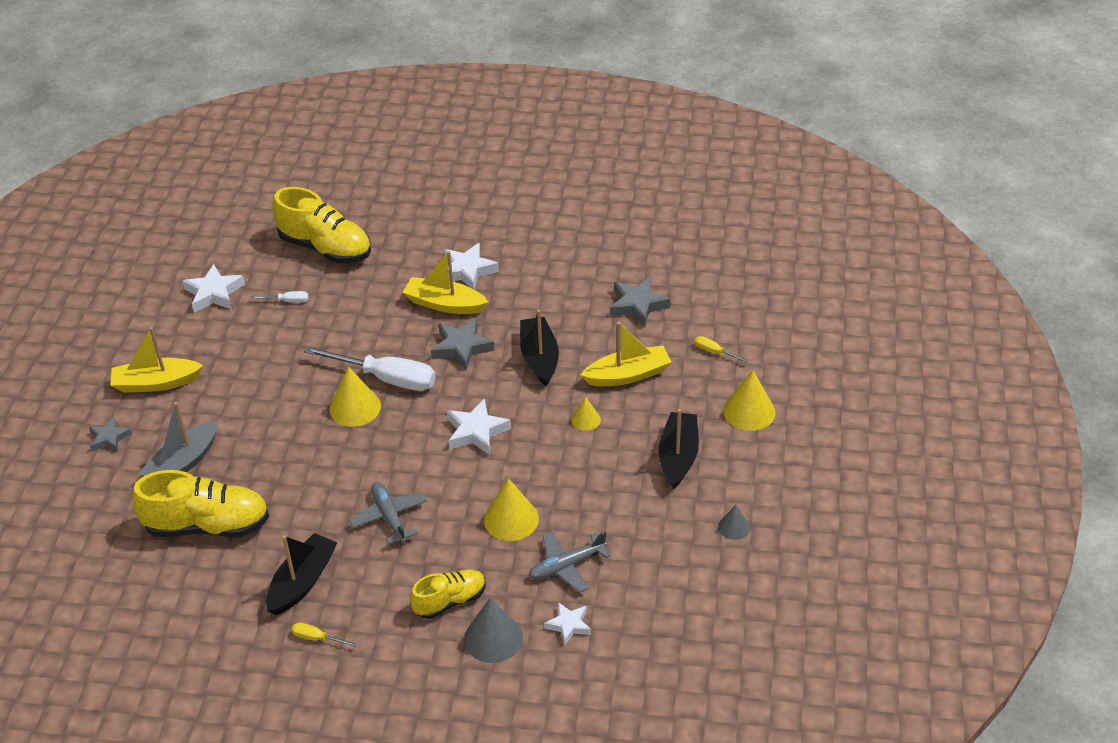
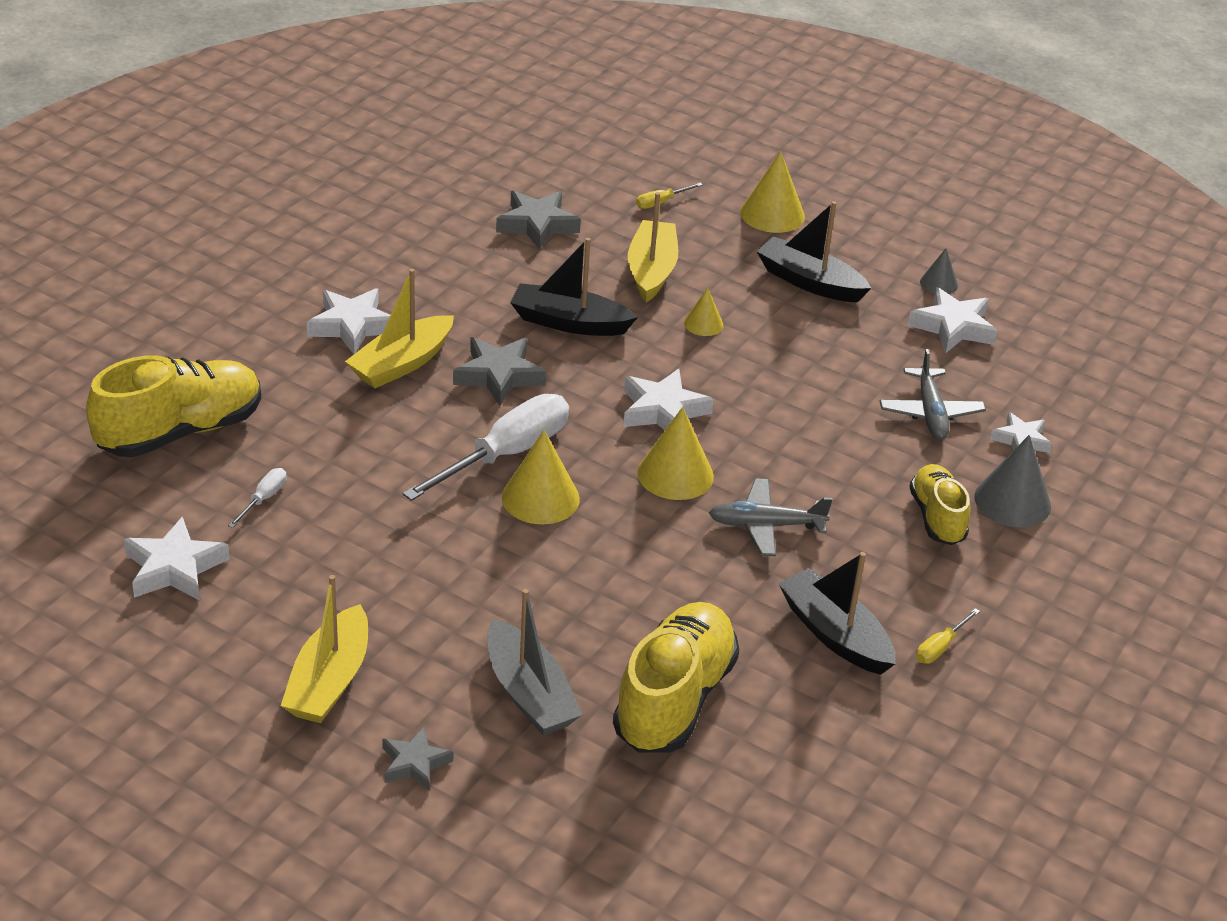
camera: 70 degrees left, 5 degrees down
(511, 519) = (831, 430): yellow cone -> yellow cone (675, 474)
(682, 550) = (953, 327): none -> white star

